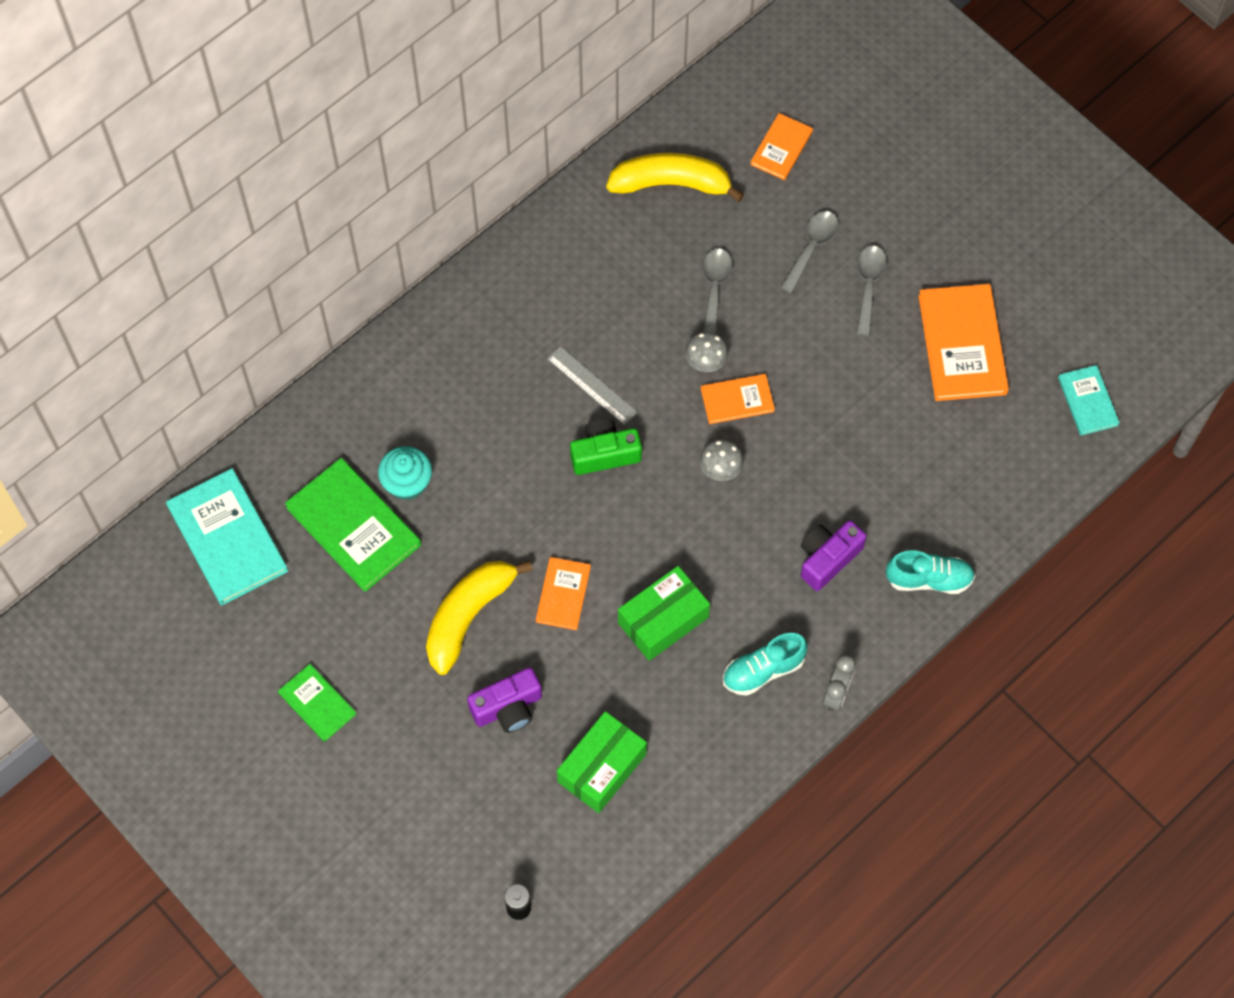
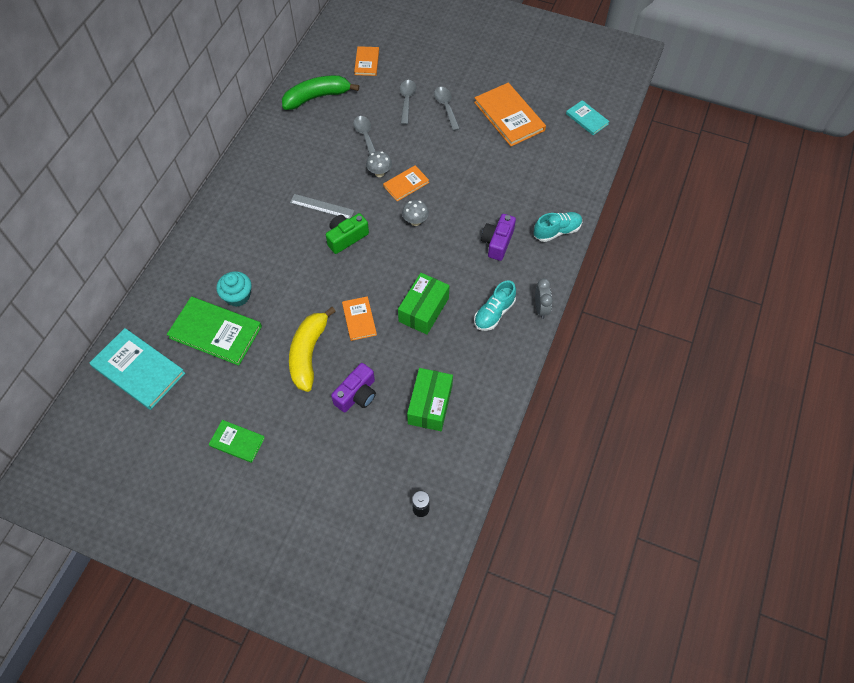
camera: 25 degrees left, 5 degrees down
(671, 184) = (317, 97): yellow banana -> green banana

